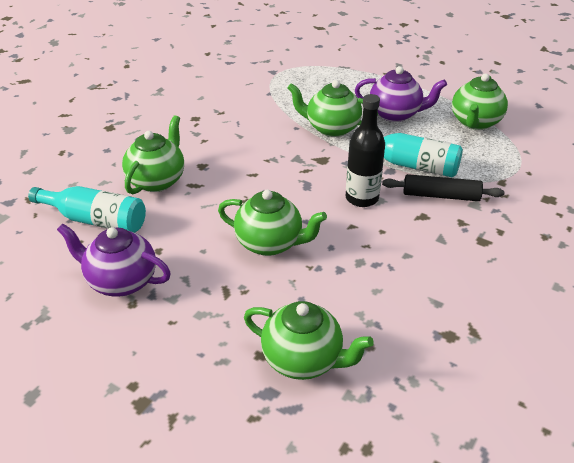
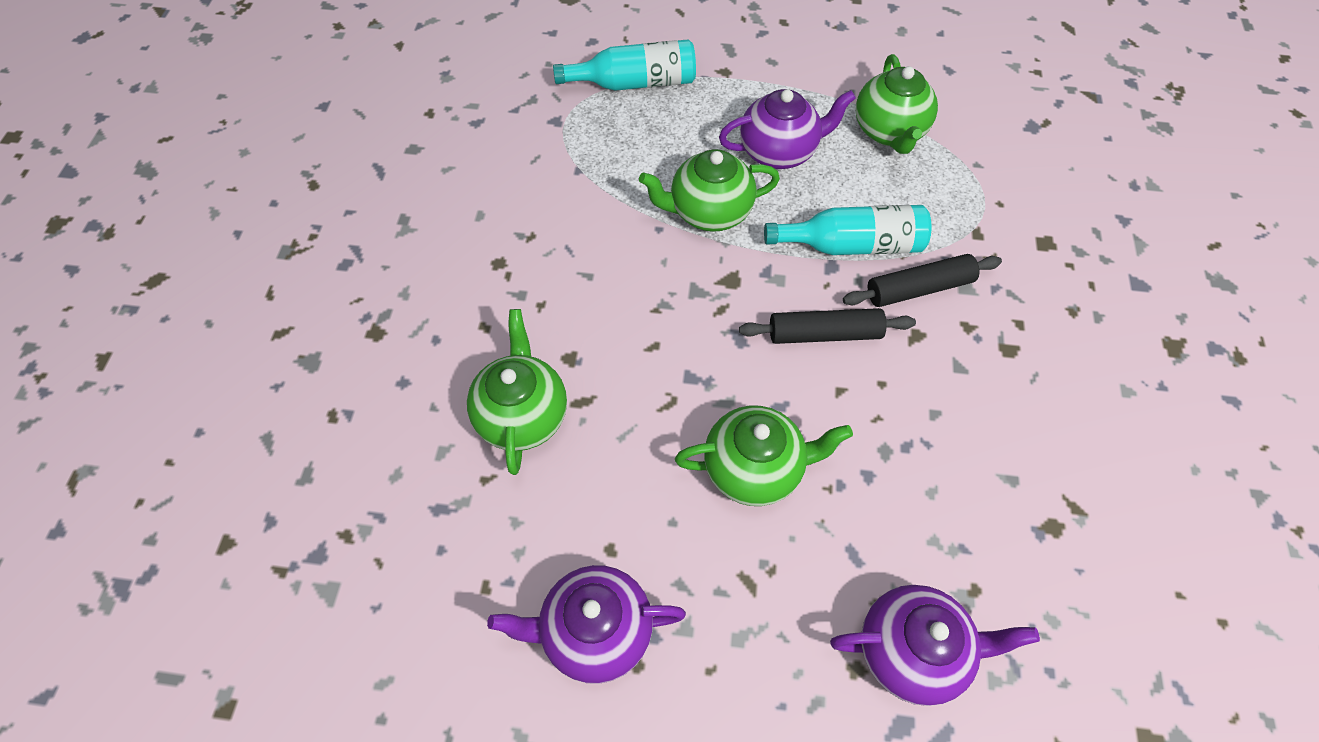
camera: 25 degrees left, 20 degrees up
(96, 220) = (481, 532): turquoise bottle -> turquoise bottle (635, 83)
(303, 360) = (912, 651): green teapot -> purple teapot
(362, 198) = (824, 333): black bottle -> black rolling pin

